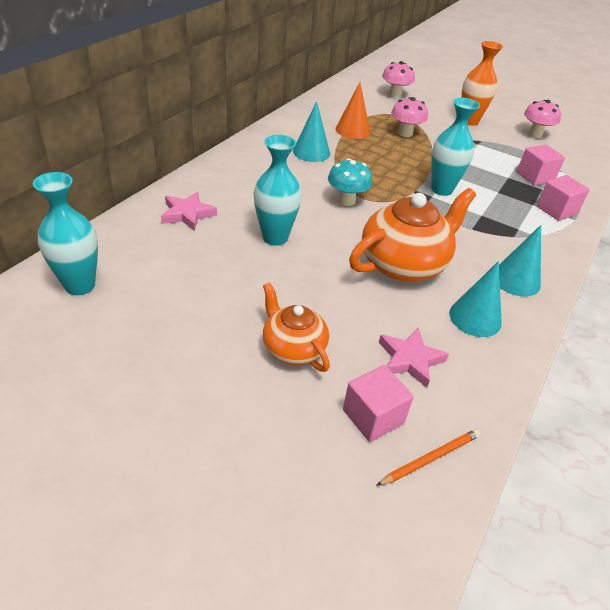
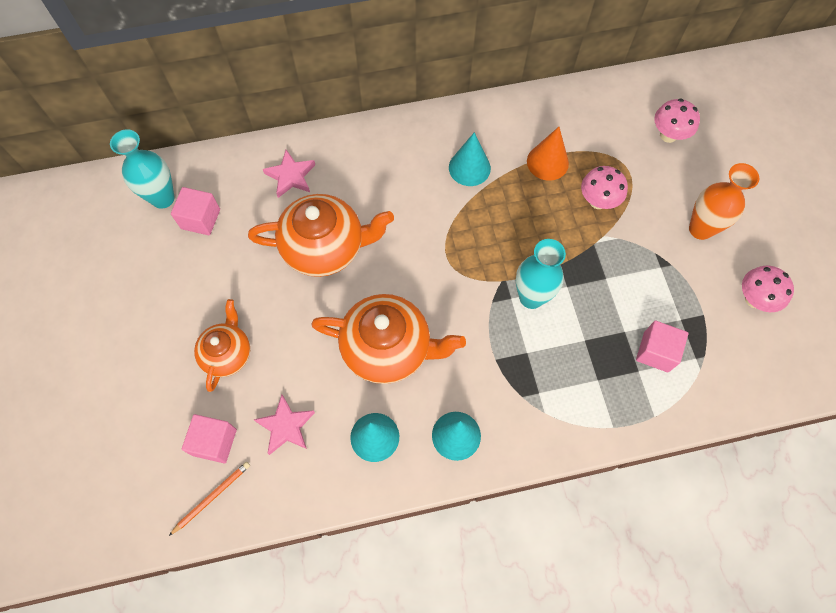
camera: 50 degrees right, 25 degrees up
(275, 237) = (325, 247): turquoise vase -> orange teapot
(346, 200) = (427, 248): turquoise mushroom -> none
(430, 458) = (212, 497): orange pencil -> orange pencil turned 60 degrees counterclockwise
(556, 210) = (611, 404): pink cube -> pink cube (200, 219)

